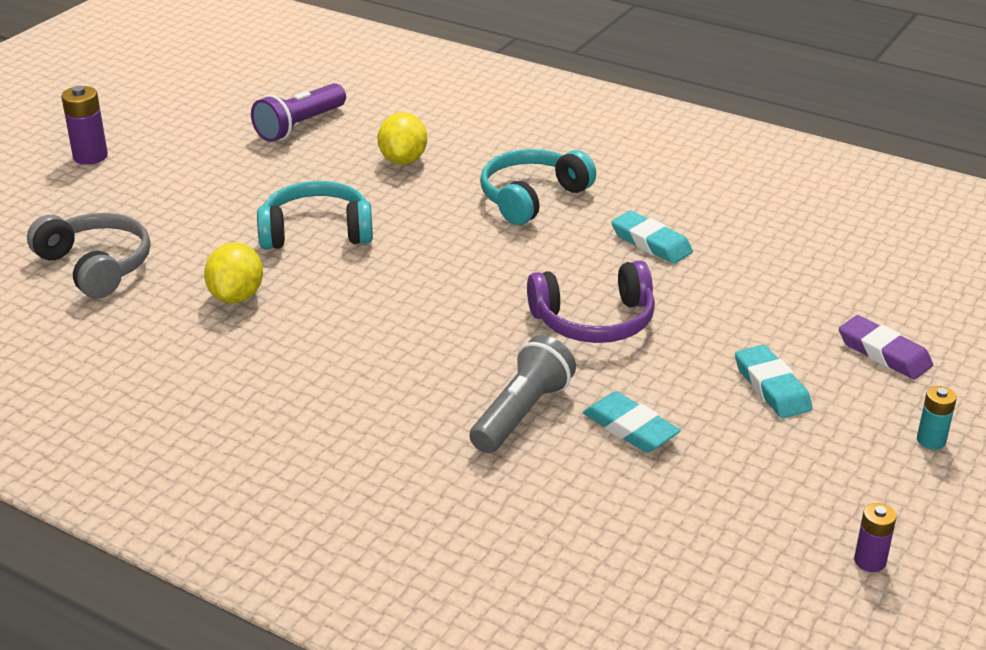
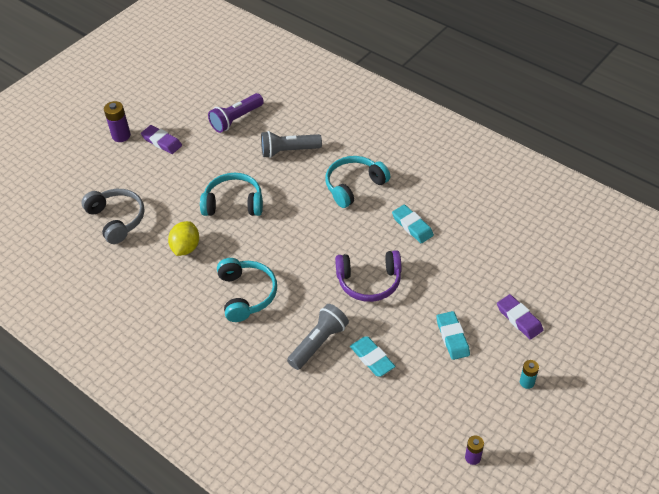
camera: 10 degrees right, 15 degrees up
(167, 160) = (162, 142): none -> purple eraser
(365, 354) = (246, 294): none -> turquoise headphones
(403, 160) = (288, 151): yellow lemon -> grey flashlight

